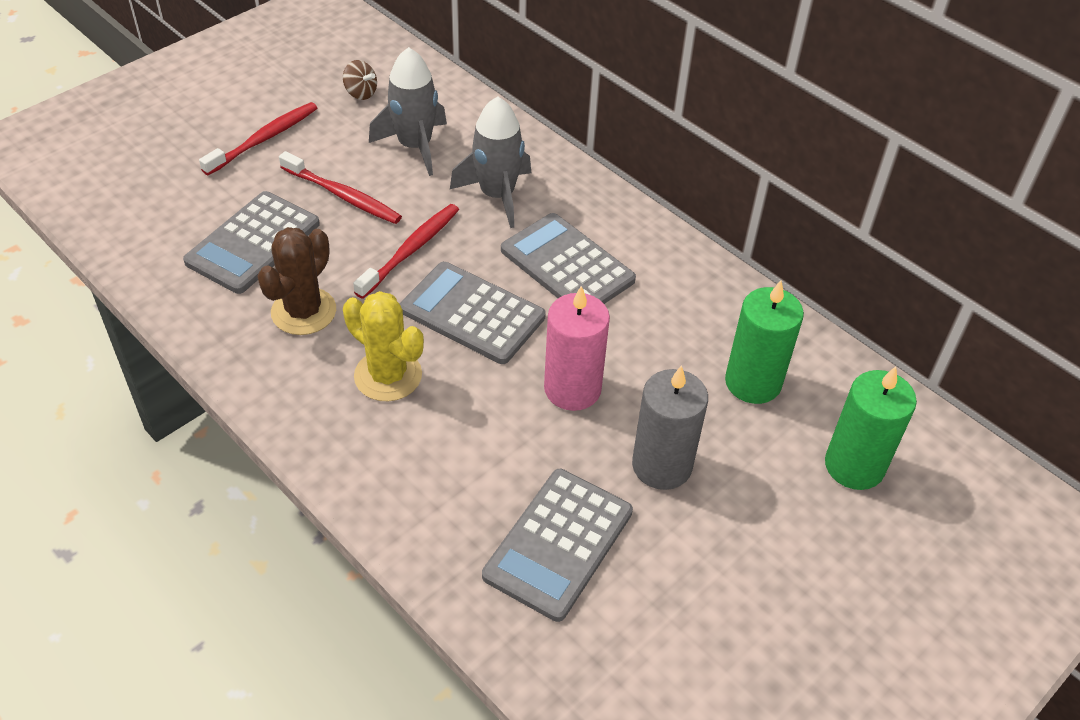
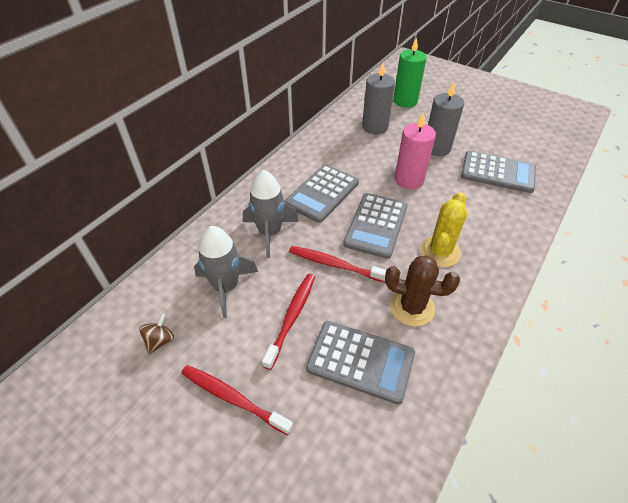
camera: 100 degrees left, 0 degrees up
(753, 382) = (375, 127): green candle -> grey candle

